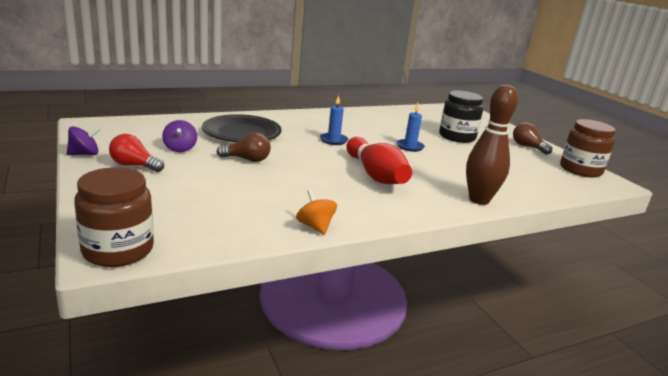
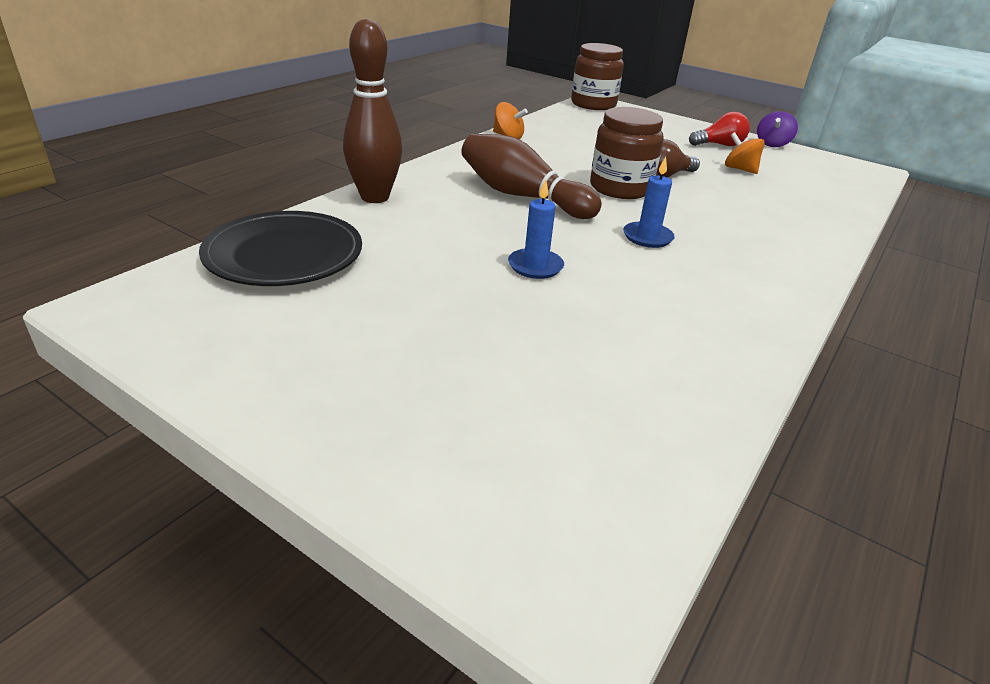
camera: 150 degrees right, 10 degrees up
(180, 148) = (740, 169): purple spinning top -> orange spinning top
(242, 133) = (752, 208): black plate -> black plate (284, 256)
(375, 174) = (522, 196): red bowling pin -> brown bowling pin
(457, 137) = (478, 341): black jar -> none
(527, 147) = (294, 374): brown light bulb -> none
(580, 170) = (173, 324): brown jar -> brown jar (620, 188)

